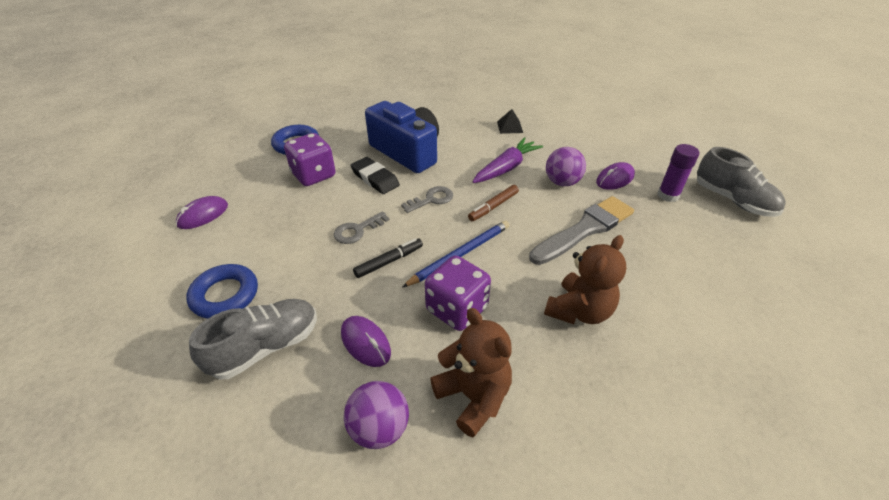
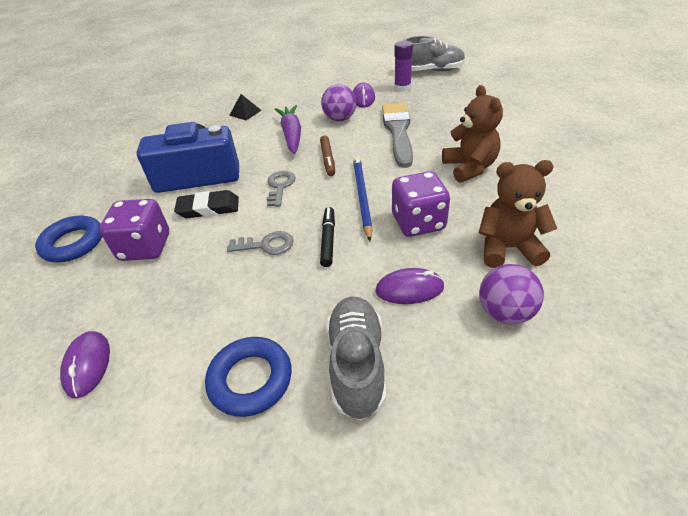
camera: 50 degrees left, 0 degrees up
(357, 230) = (266, 245): grey key -> grey key turned 90 degrees counterclockwise

